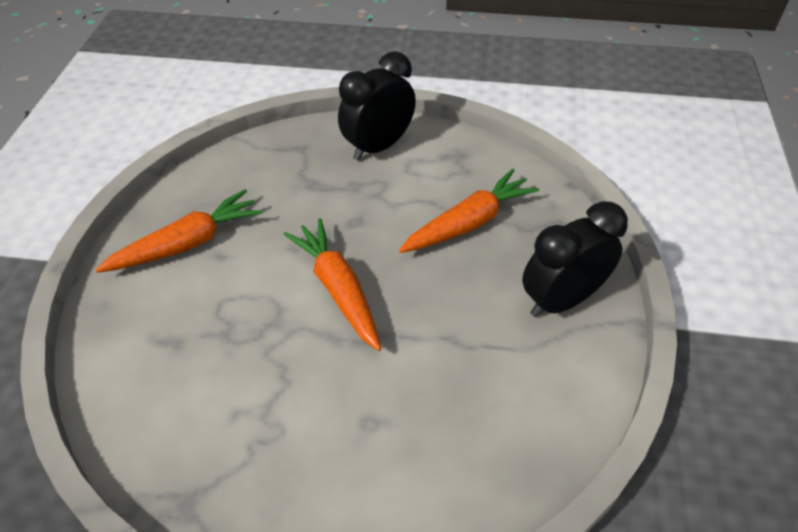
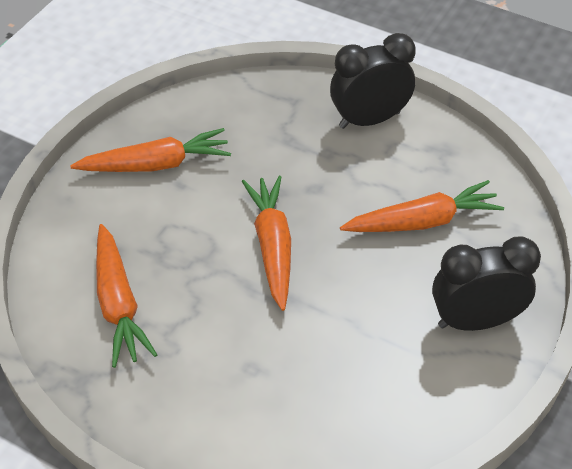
camera: 20 degrees right, 0 degrees up
(198, 400) = (118, 303): none -> orange carrot

